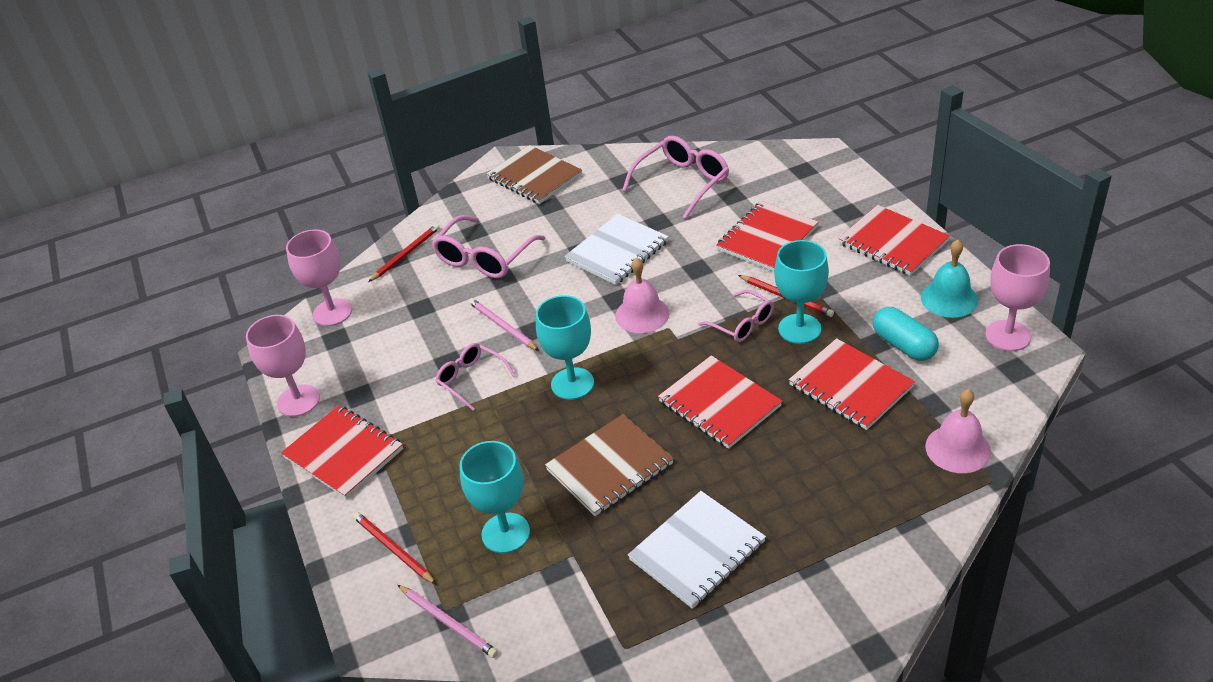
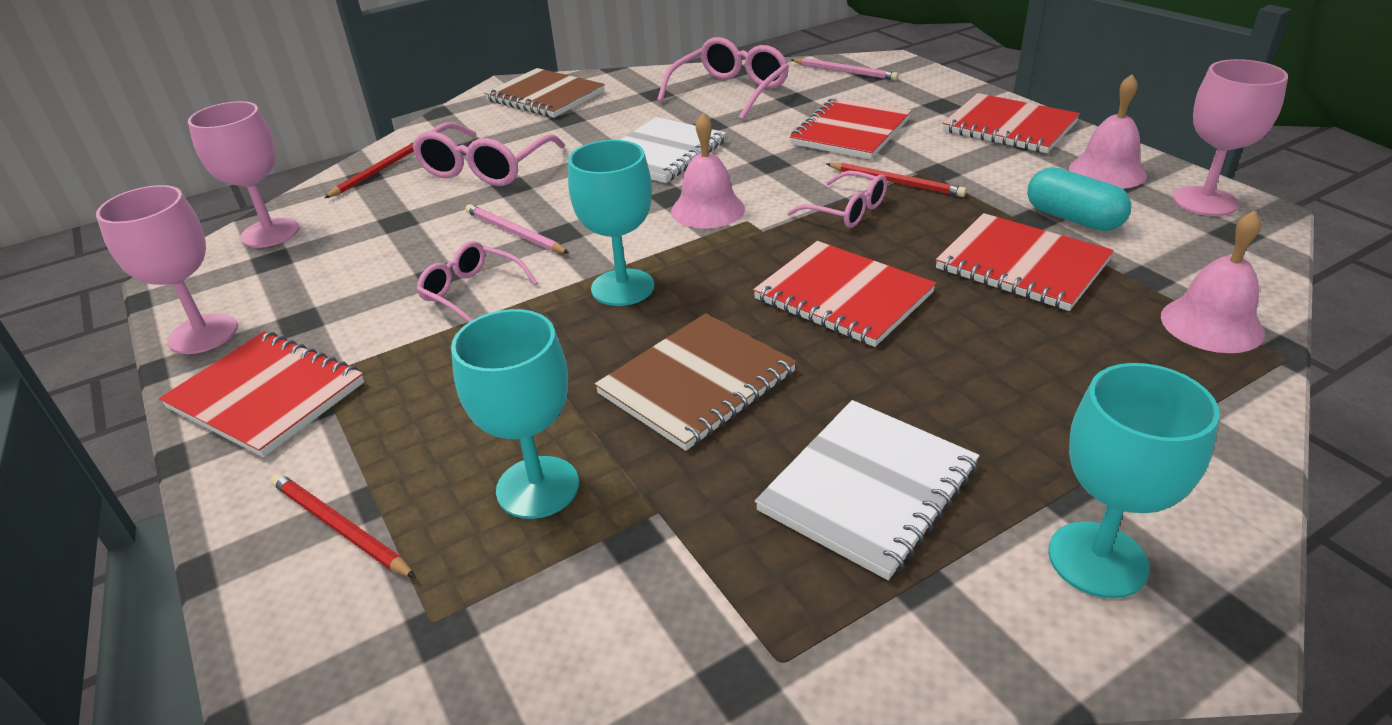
camera: 10 degrees left, 5 degrees down
(448, 622) = (439, 644): pink pencil -> pink pencil (845, 72)
(799, 329) = (926, 211): turquoise goblet -> turquoise goblet (1097, 559)
(949, 298) = (1107, 171): turquoise bell -> pink bell

